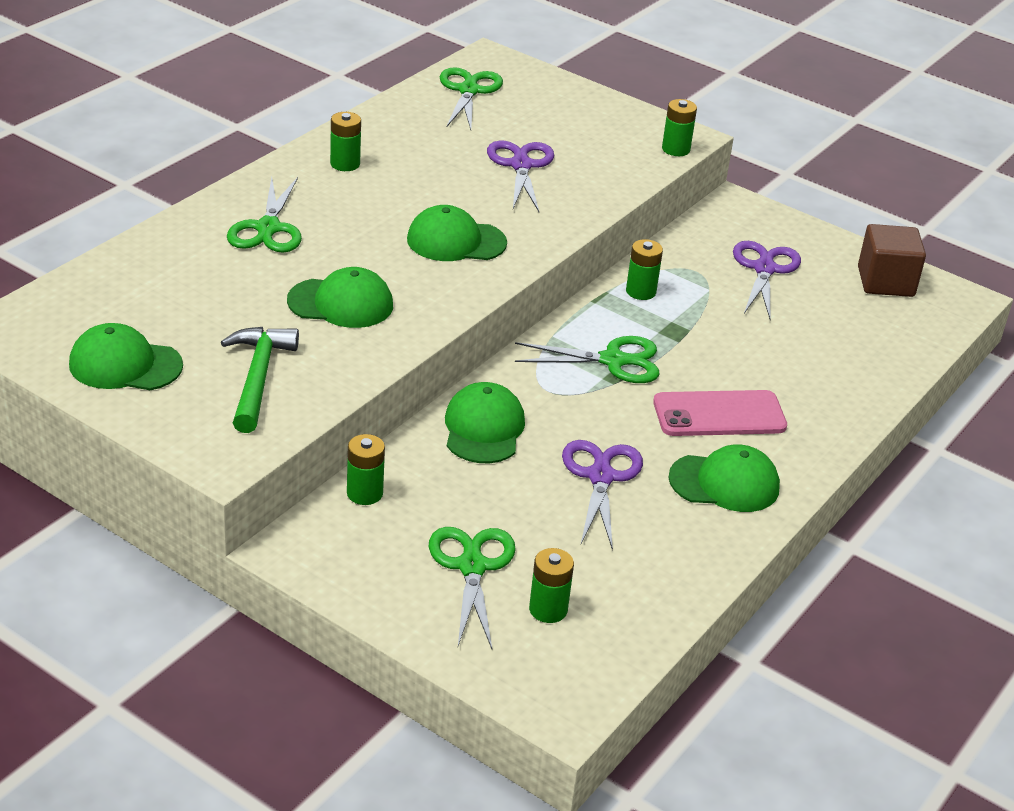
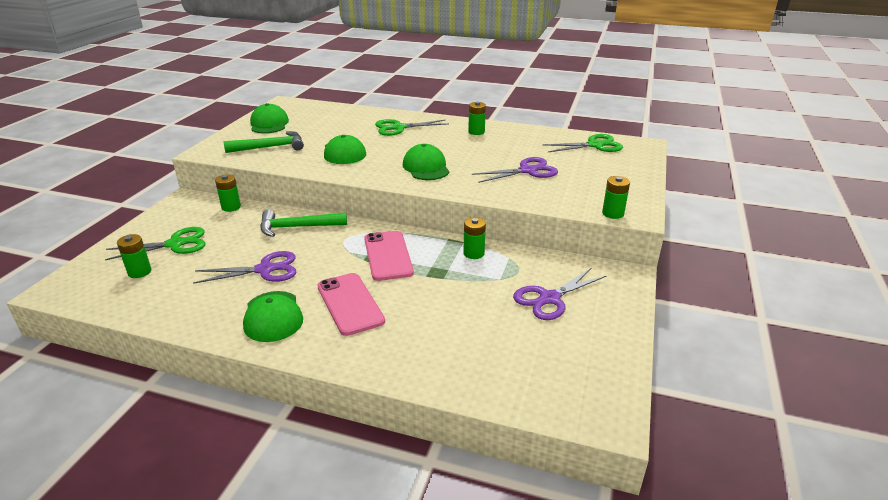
camera: 75 degrees right, 5 degrees down
(483, 428) = (298, 227): green cap -> green hammer
(613, 361) = (388, 255): green scissors -> pink phone
(764, 269) = (549, 299): purple scissors -> purple scissors turned 150 degrees clockwise
(885, 282) = (591, 364): brown cube -> none

